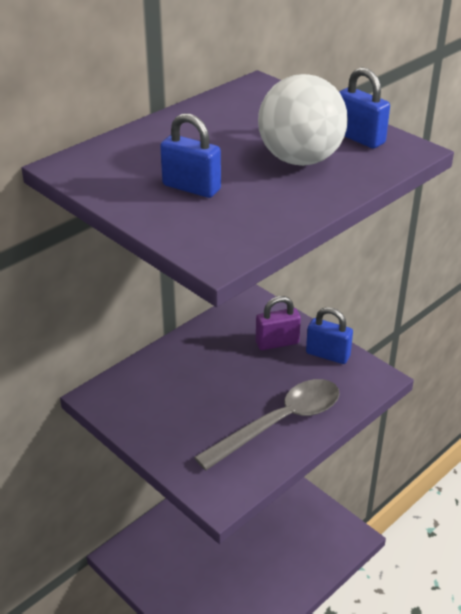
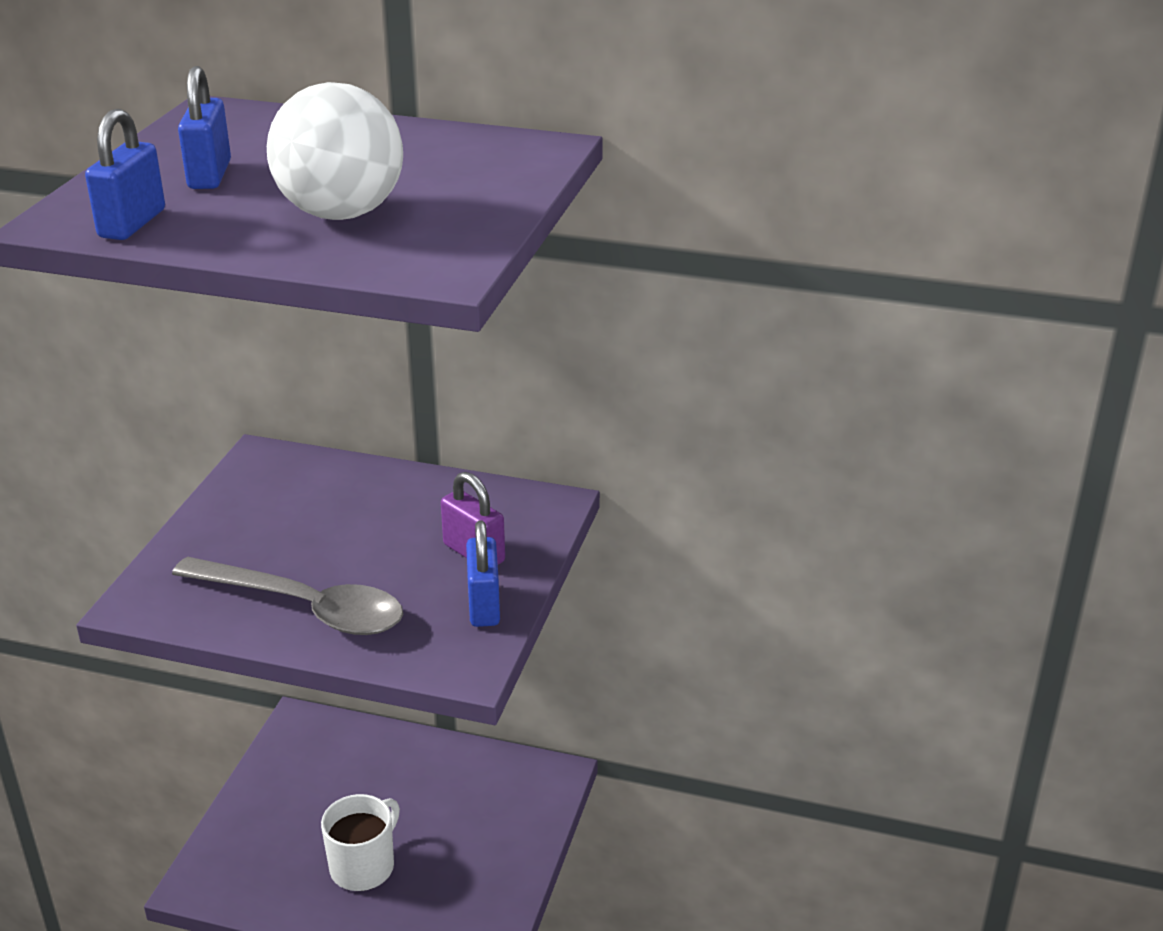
camera: 60 degrees right, 5 degrees down
(261, 565) = (363, 866): none -> white mug
(359, 138) = (446, 235): blue padlock -> blue padlock (132, 224)

